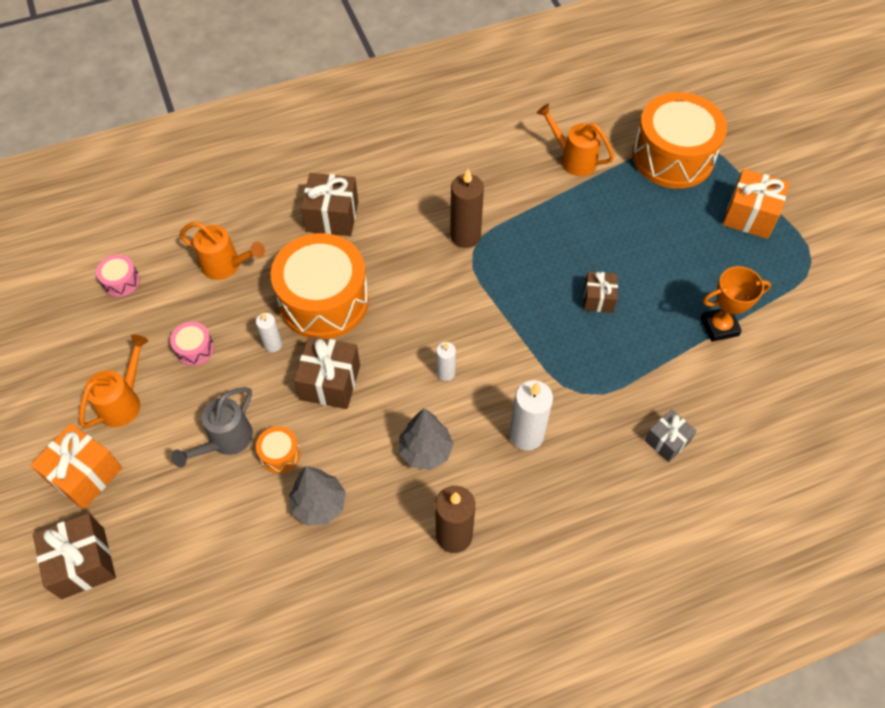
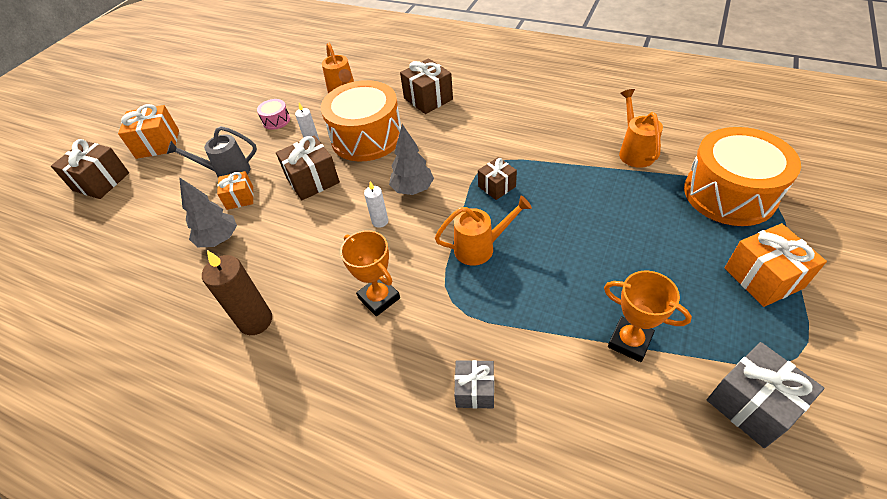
camera: 50 degrees right, 10 degrees down
(121, 281) = (289, 72): pink drum -> none
(123, 402) = (216, 123): orange watering can -> orange watering can (480, 248)
(280, 454) = (240, 198): orange drum -> orange gift
(425, 451) = (308, 257): grey tree -> grey tree (413, 190)
(465, 236) = (495, 153): brown candle -> none
(526, 435) = (379, 298): white candle -> orange trophy
(598, 299) = (544, 249): brown gift -> brown gift (497, 186)
(815, 313) = (751, 405): none -> grey gift

